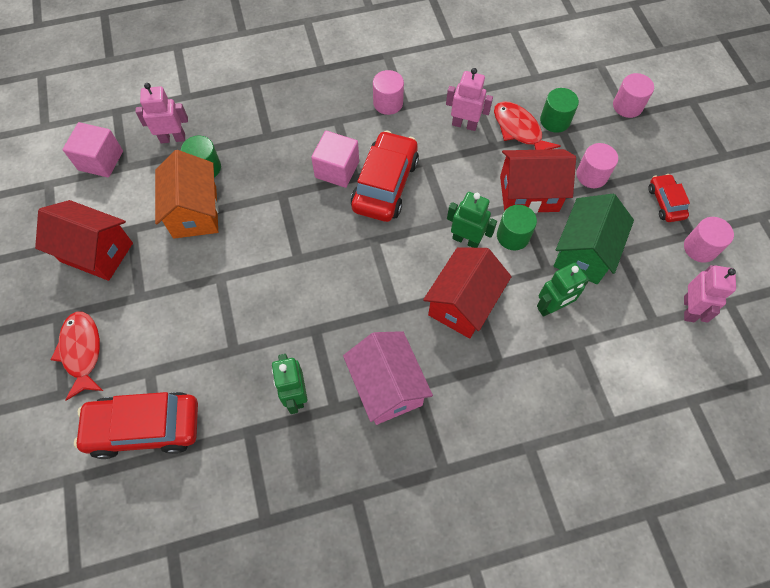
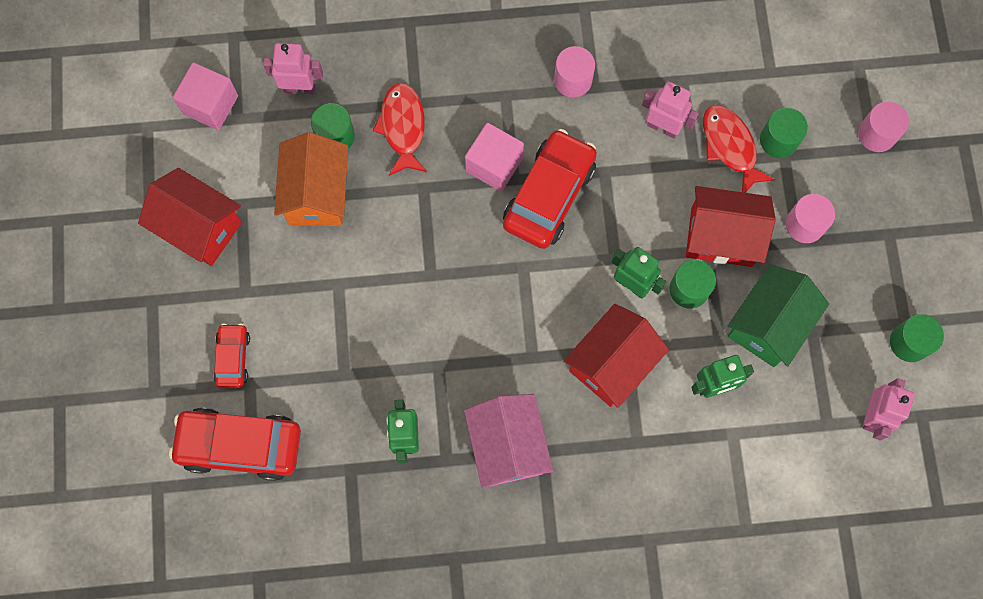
camera: 10 degrees right, 10 degrees up
(82, 351) = (177, 347): red fish -> red fish (403, 127)
(665, 202) = (885, 276): red car -> red car (233, 358)
(700, 248) = (909, 342): pink cylinder -> green cylinder

